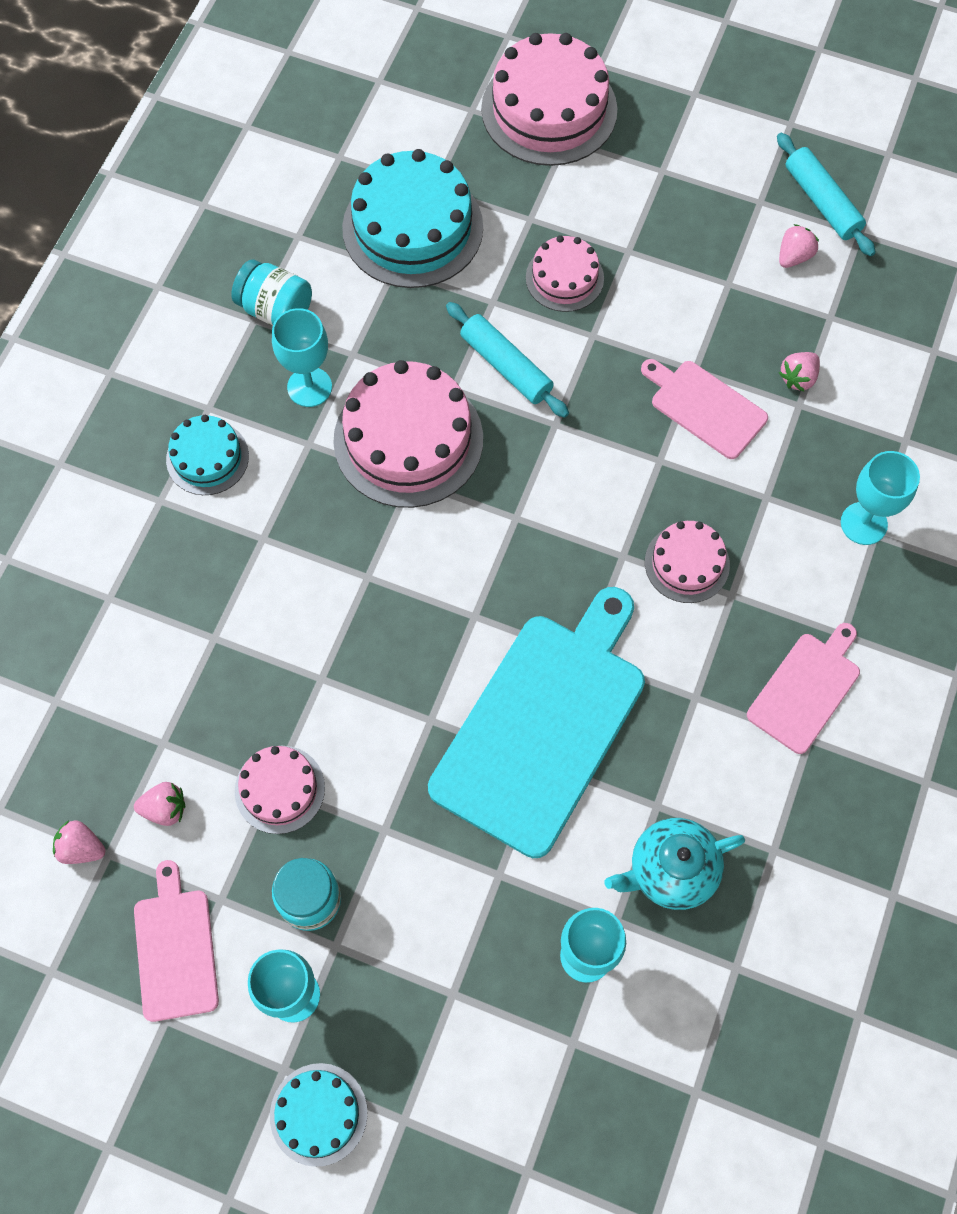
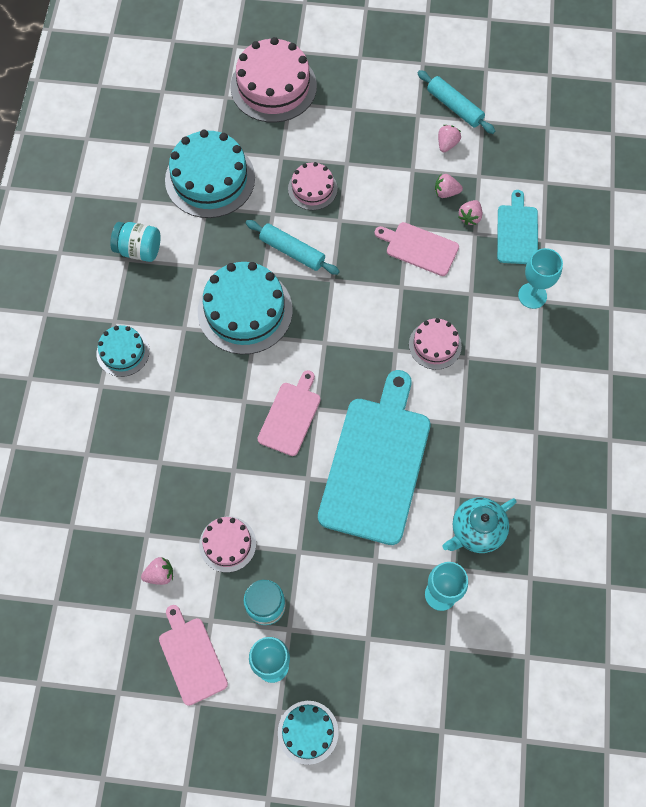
camera: 15 degrees left, 0 degrees up
(81, 848) = (115, 612): pink strawberry -> pink strawberry (446, 192)
(309, 387) = (174, 293): turquoise goblet -> none
(408, 439) = (245, 311): pink cake -> turquoise cake
(806, 689) = (525, 403): pink cutting board -> pink cutting board (290, 416)
(867, 418) = (517, 232): none -> turquoise cutting board

